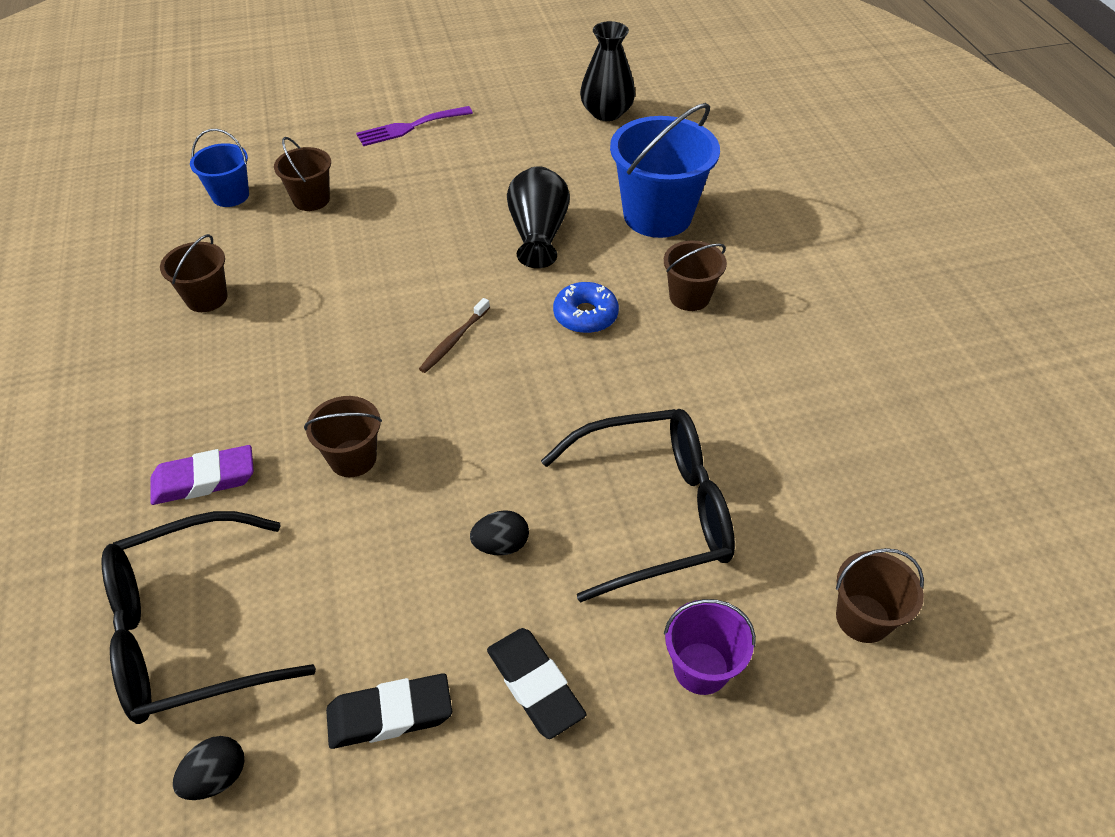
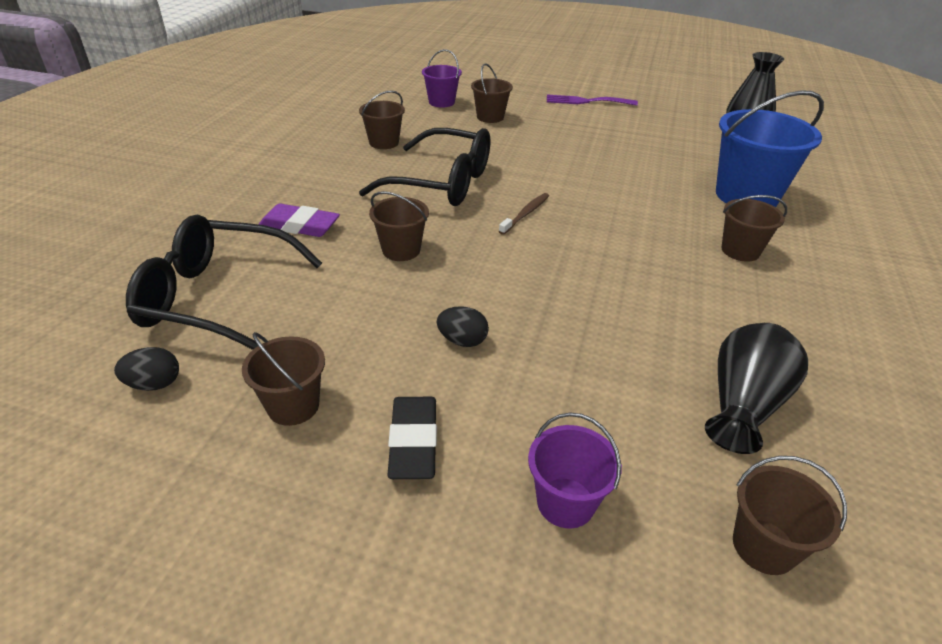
camera: 30 degrees right, 10 degrees down
(230, 195) = (441, 102): blue bucket -> purple bucket
(390, 714) = (293, 406): black eraser -> brown bucket
(453, 341) = (526, 214): brown toothbrush -> brown toothbrush turned 150 degrees clockwise
(538, 234) = (637, 178): black vase -> black vase (743, 405)
(585, 315) = (640, 233): blue donut -> none
(652, 512) = (604, 372): black glasses -> black glasses (441, 183)

